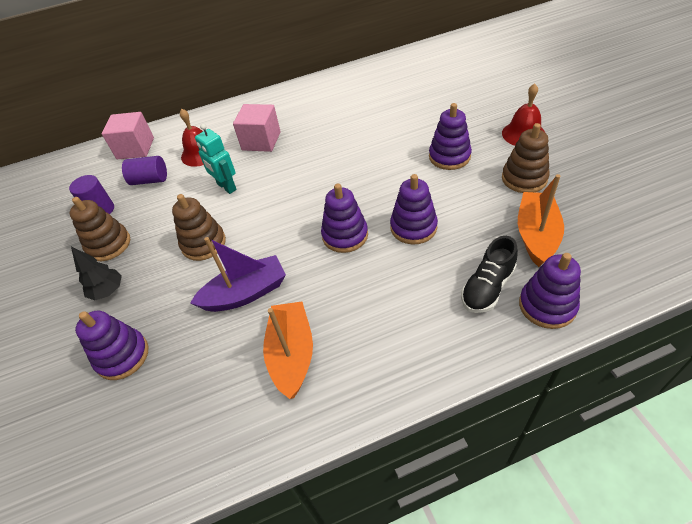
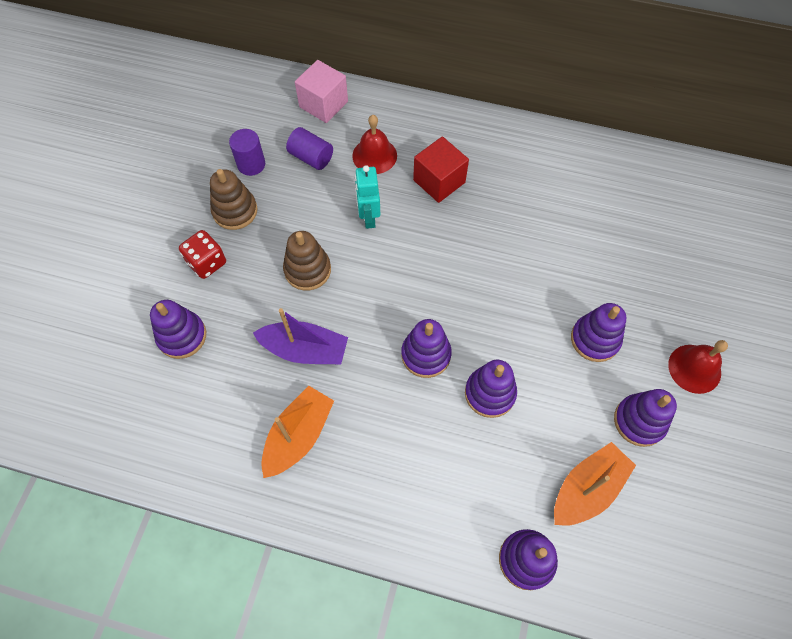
camera: 30 degrees right, 15 degrees up
(108, 291) = (207, 263): black tree -> red dice
(261, 141) = (439, 181): pink cube -> red cube
(487, 287) = (495, 503): black shoe -> none
(524, 178) = (639, 421): brown stacking toy -> purple stacking toy

